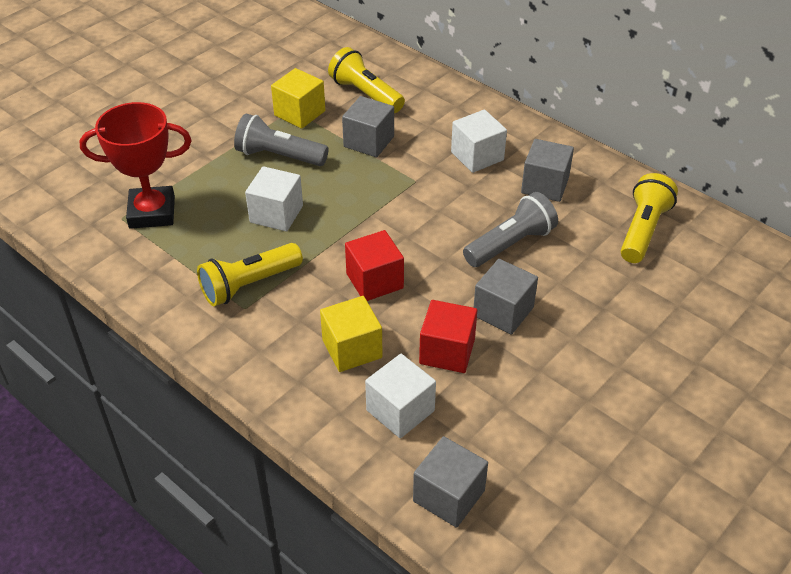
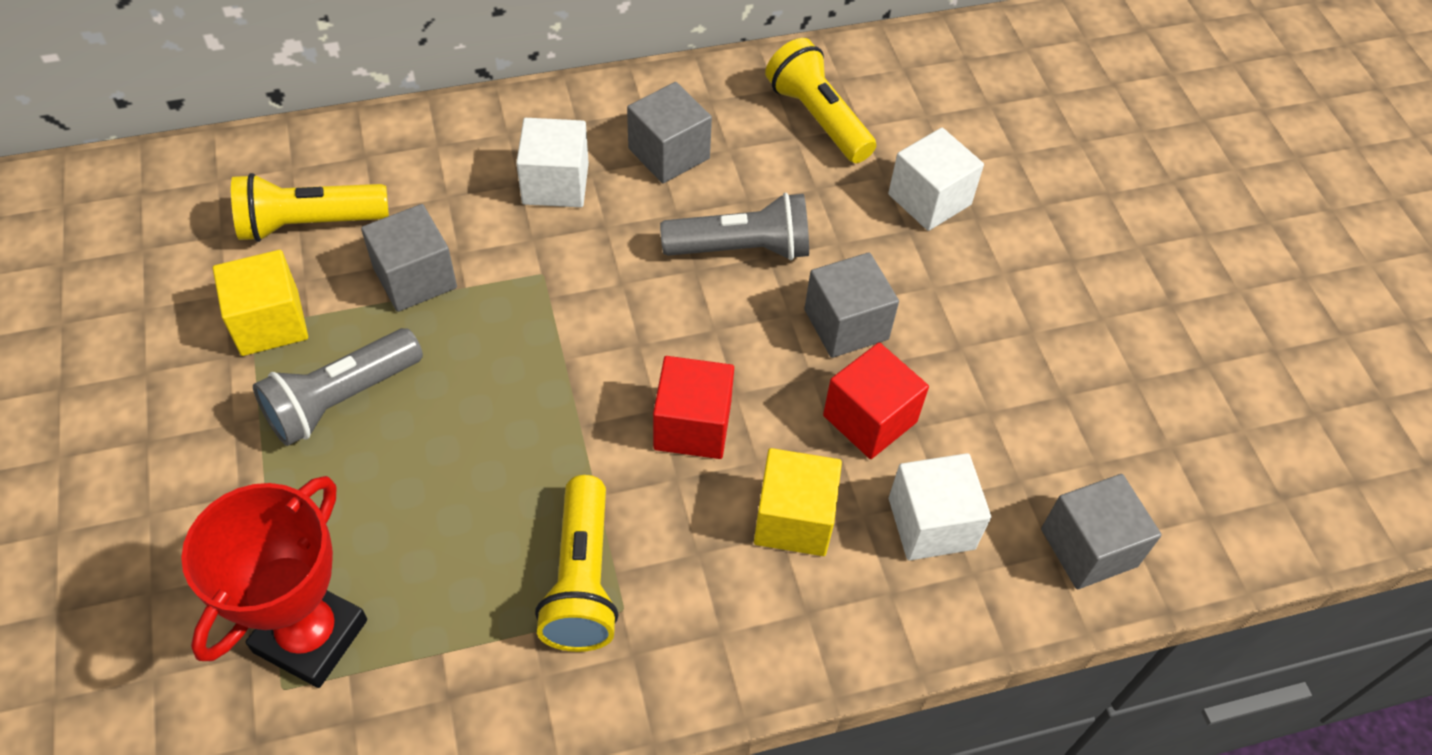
camera: 60 degrees left, 10 degrees up
(276, 214) = (464, 469): white cube -> white cube (929, 199)
(510, 244) = (741, 249): grey flashlight -> grey flashlight turned 90 degrees clockwise

